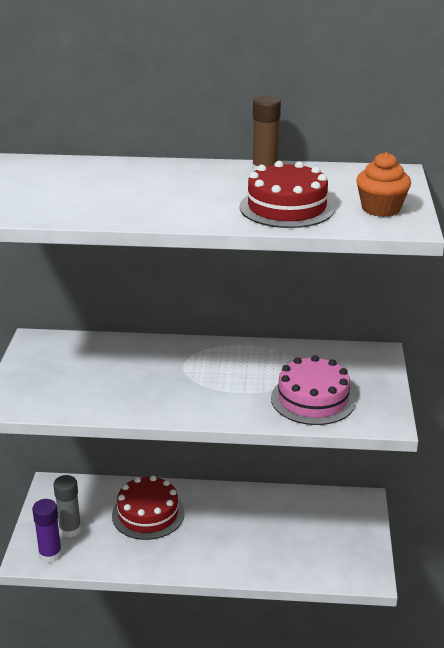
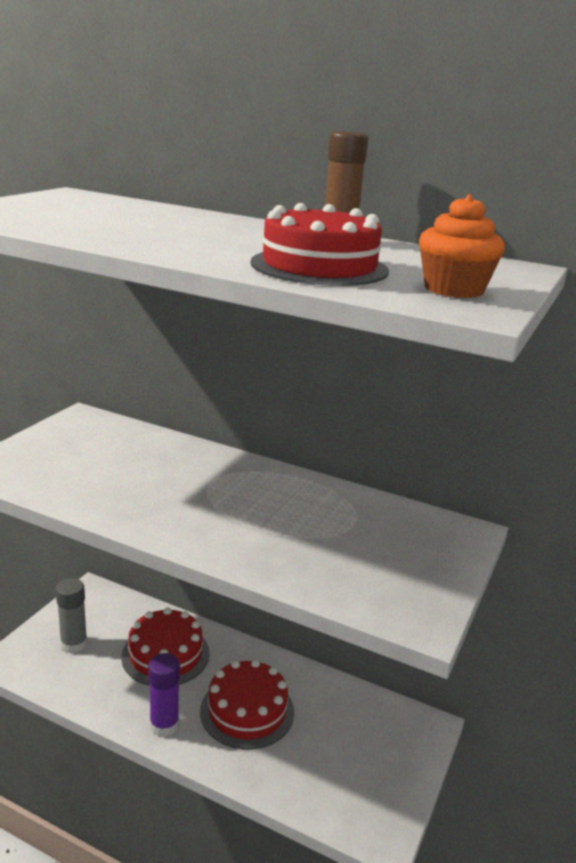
camera: 20 degrees right, 5 degrees down
(50, 554) = (33, 664): purple glue stick -> purple glue stick (164, 725)
(235, 532) = (247, 711): none -> red cake
(313, 399) = (338, 562): pink cake -> none

